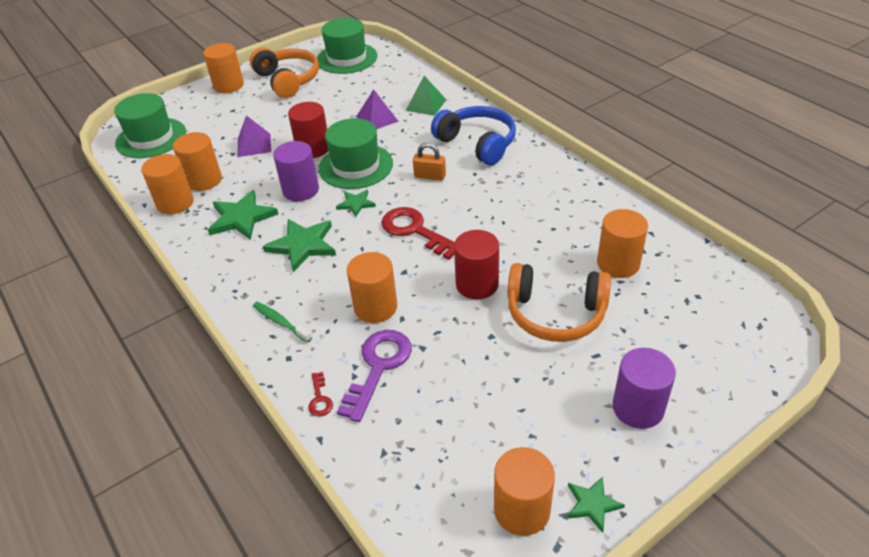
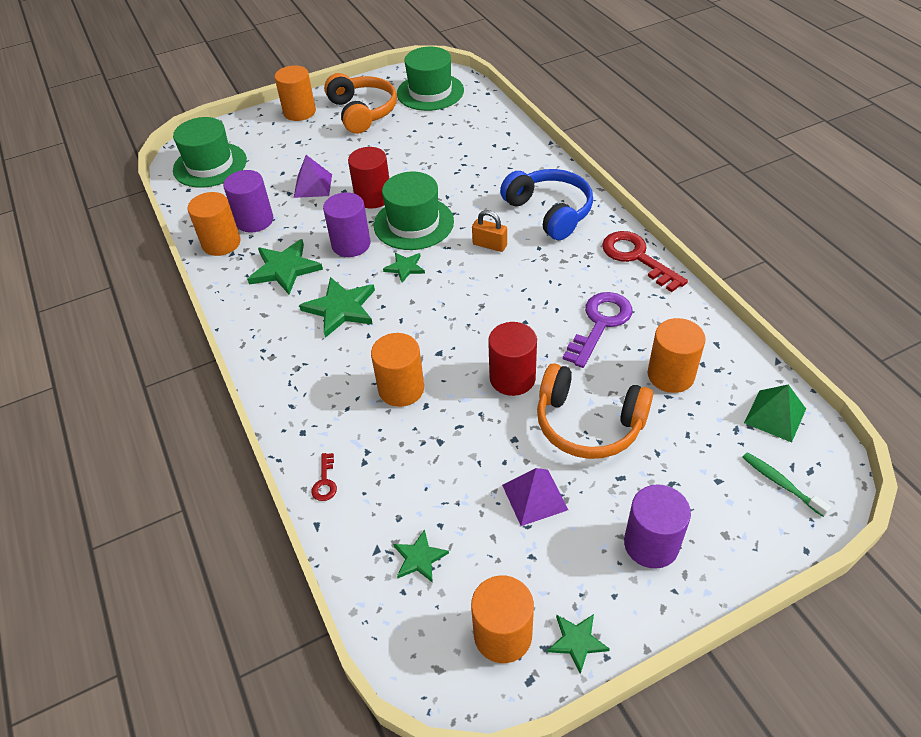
camera: 10 degrees right, 5 degrees up
(204, 180) = (254, 220): orange cylinder -> purple cylinder
(280, 322) = (302, 391): green toothbrush -> green toothbrush (780, 483)
(377, 119) = (448, 169): purple pyramid -> purple pyramid (534, 497)
(378, 367) = (390, 456): purple key -> purple key (600, 323)
(415, 231) = (460, 307): red key -> red key (636, 257)
(426, 105) = (504, 158): green pyramid -> green pyramid (775, 415)
(426, 453) = (419, 558): none -> green star

